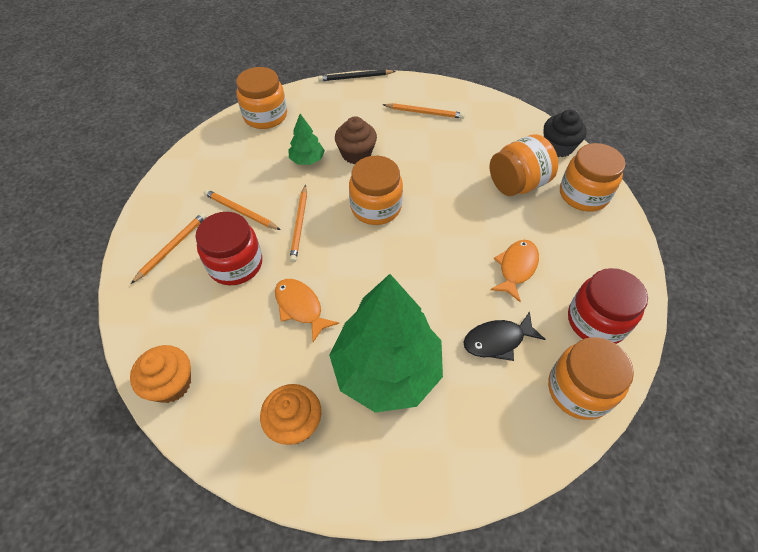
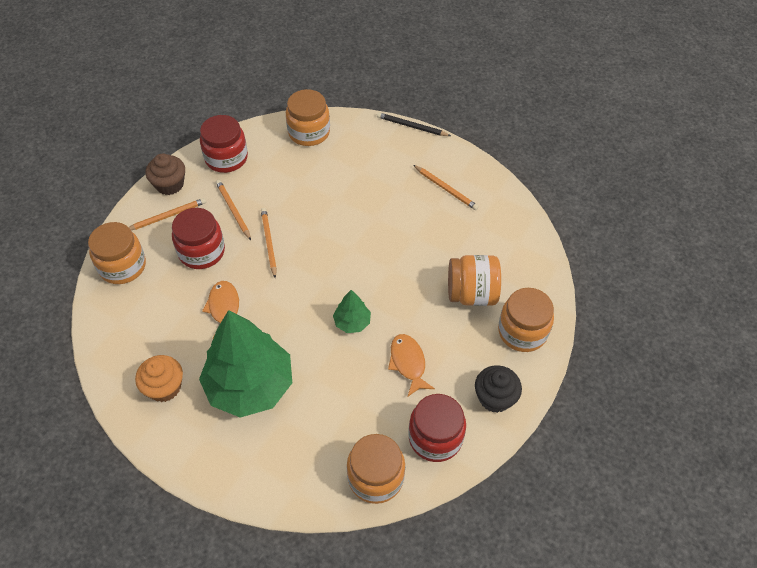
camera: 30 degrees right, 0 degrees up
(171, 384) = (106, 317): orange cupcake -> none
(198, 169) = (226, 158): none -> red jar
(299, 224) = (268, 242): orange pencil -> orange pencil turned 135 degrees clockwise
(307, 160) = (314, 189): green tree -> green tree (352, 322)
(356, 154) = (357, 202): brown cupcake -> brown cupcake (169, 184)
(376, 207) = (337, 256): orange jar -> orange jar (122, 266)
(497, 340) = (346, 409): black fish -> none
(516, 268) = (408, 363): orange fish -> orange fish turned 75 degrees counterclockwise
(558, 147) = (540, 277): black cupcake -> black cupcake (495, 398)

